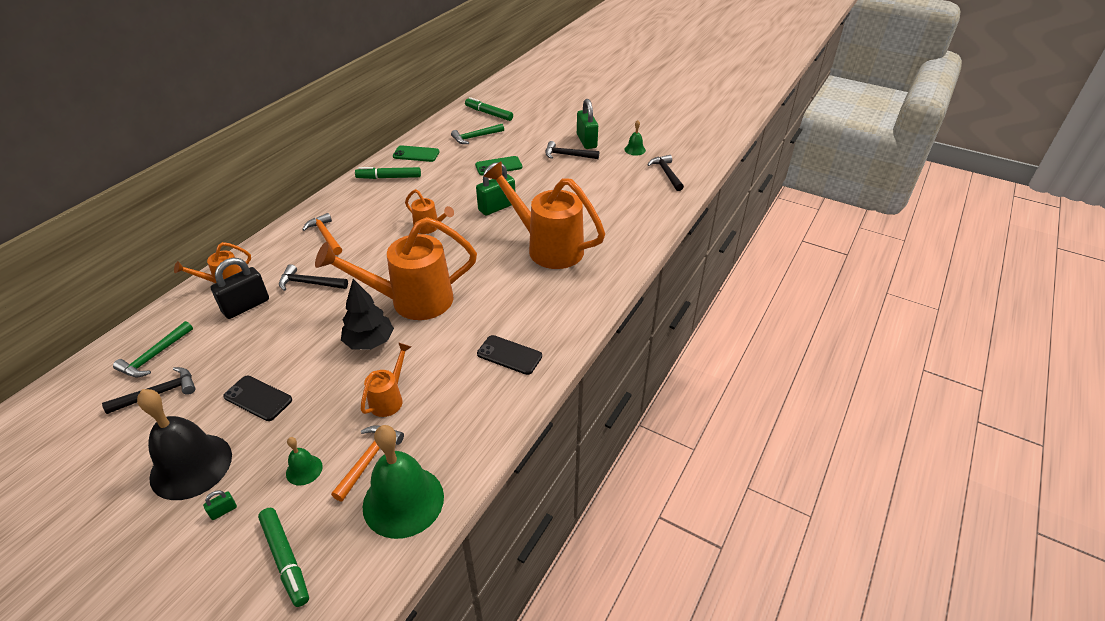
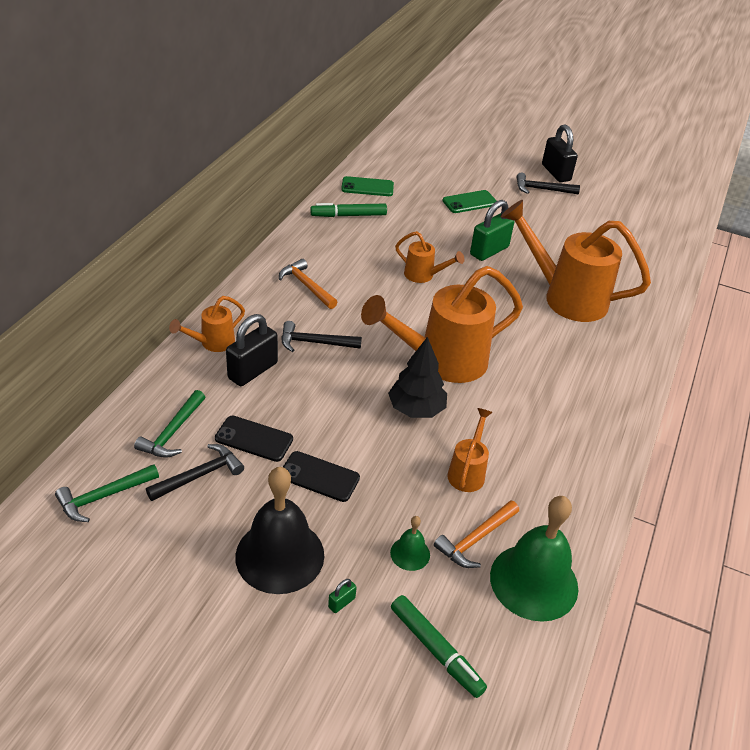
camera: 10 degrees left, 0 degrees up
(369, 460) = (476, 539): orange hammer -> orange hammer turned 150 degrees counterclockwise
(475, 137) = (427, 167): green hammer -> green hammer (104, 496)
(489, 113) = (430, 138): green marker -> none
(509, 355) = (577, 419): black phone -> black phone (254, 439)
(586, 141) = (556, 173): green padlock -> black padlock
(635, 149) = (613, 183): green bell -> none
(666, 173) = (659, 212): black hammer -> none

